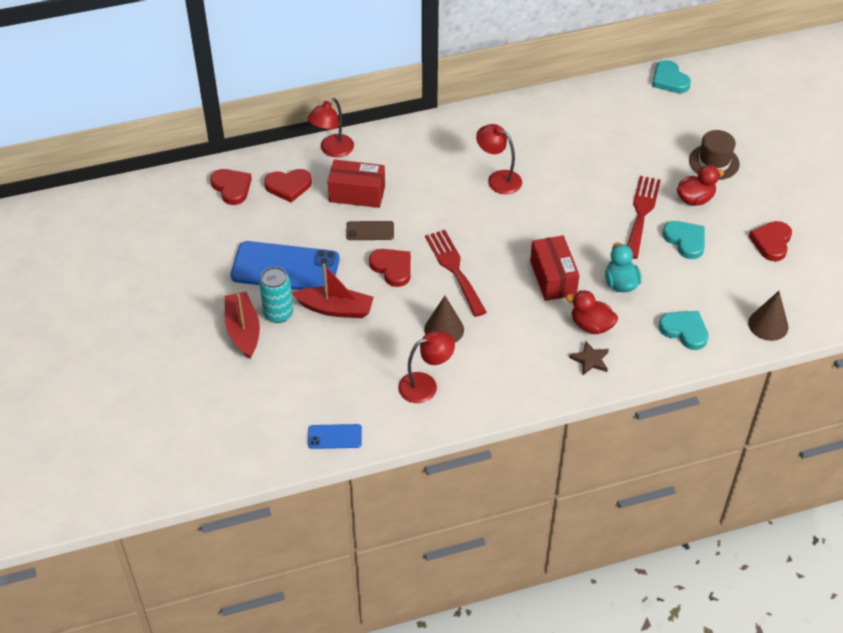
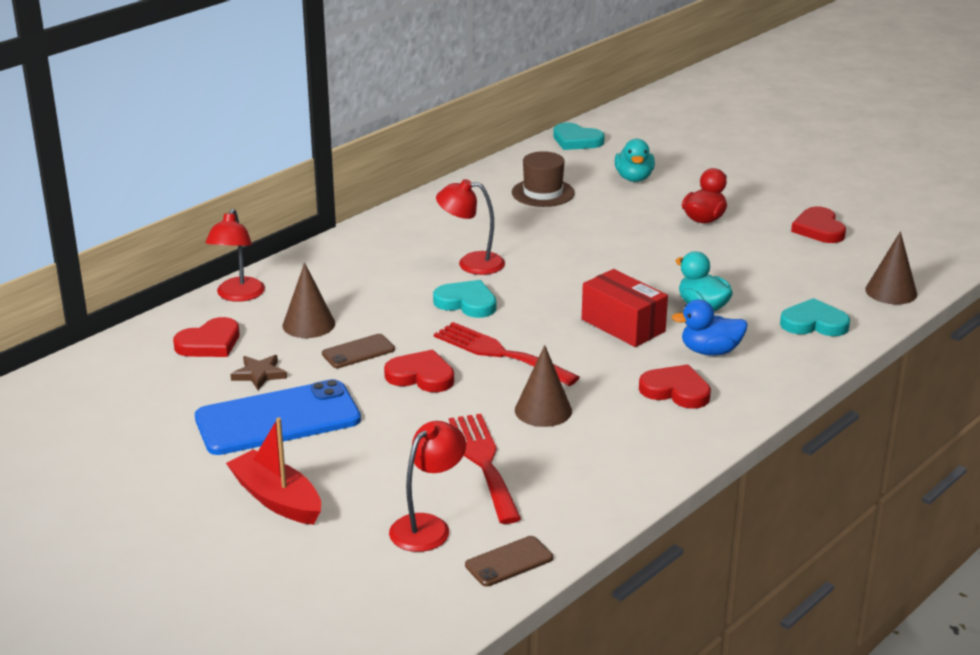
camera: 30 degrees left, 20 degrees down
(232, 187) = (130, 366): red heart -> red heart (676, 391)
(278, 313) = (311, 466): turquoise can -> none
(335, 437) = (509, 562): blue phone -> brown phone
(336, 309) = (385, 436): red boat -> none
(357, 194) = (308, 324): red box -> brown cone
(425, 385) = (574, 469): red lamp -> red lamp (428, 526)
(590, 360) = (742, 380): brown star -> brown star (259, 374)
(591, 325) = (710, 351): red duck -> blue duck
(641, 213) = (661, 245): red fork -> red fork (484, 462)
(679, 136) = (634, 178): none -> turquoise duck
(685, 240) = (731, 253): turquoise heart -> turquoise heart (466, 303)
(714, 162) = (691, 187): brown hat -> brown hat (543, 193)

